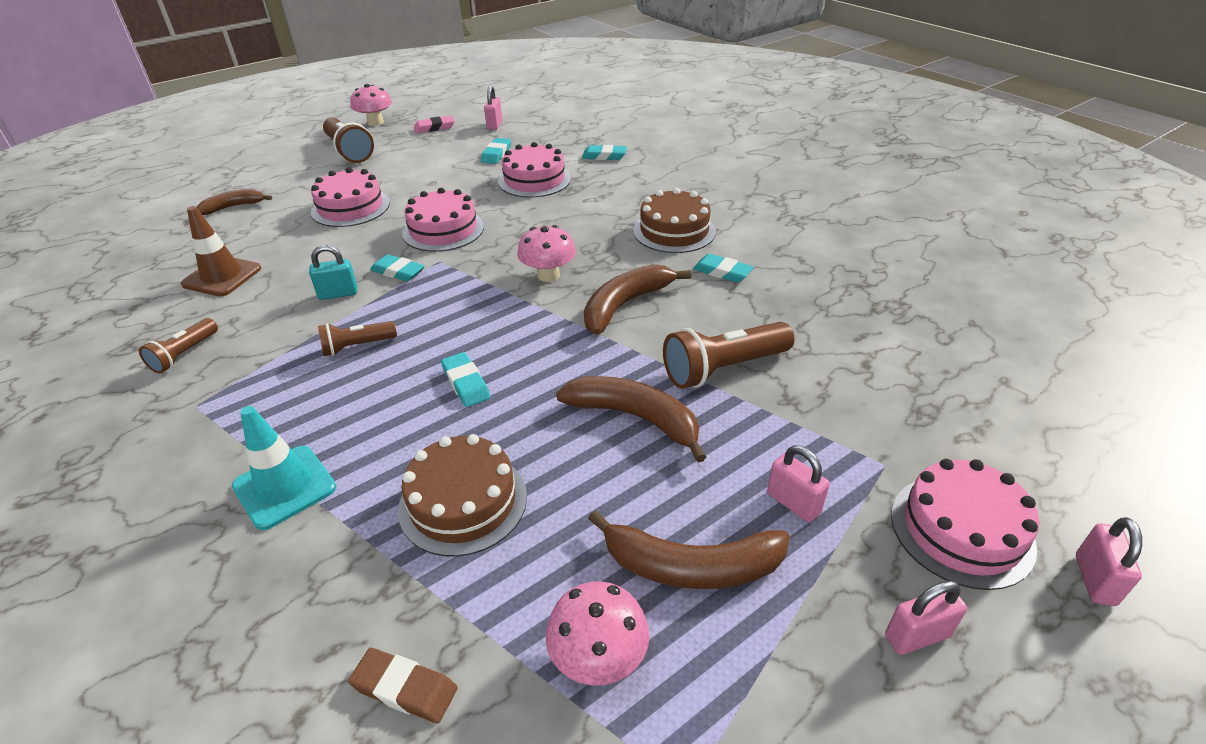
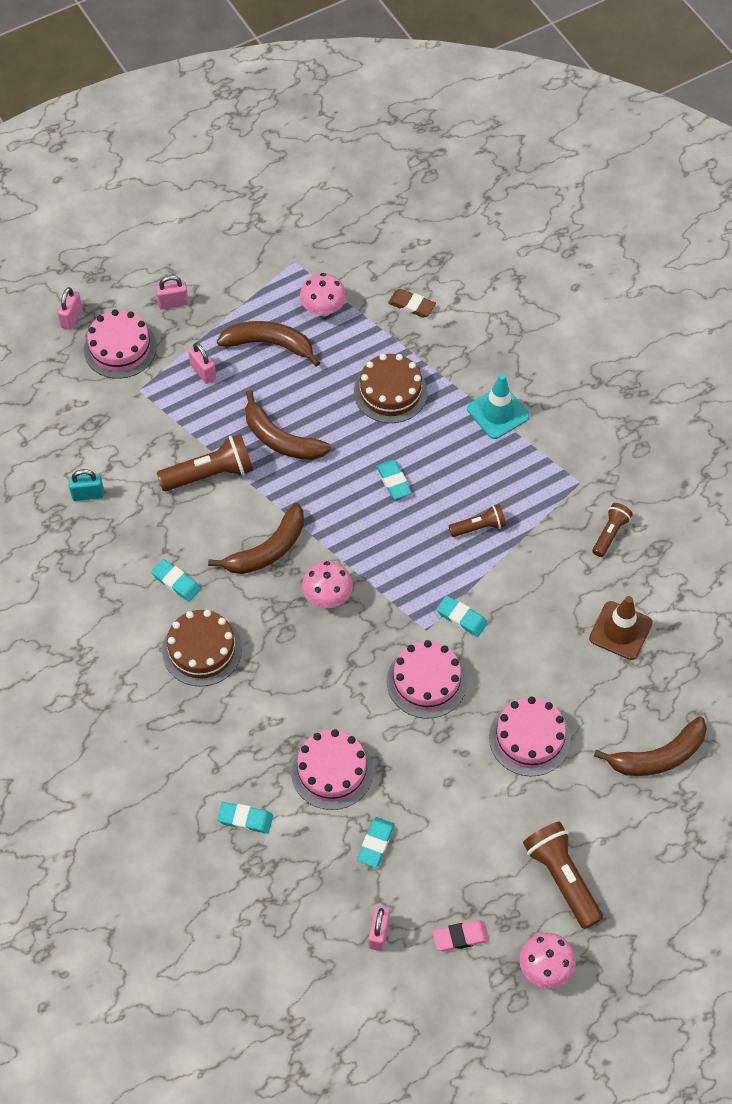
camera: 175 degrees left, 20 degrees up
(233, 207) = (658, 756): brown banana -> brown banana, size x1.56
(338, 294) = (508, 593): turquoise padlock -> turquoise padlock (88, 494)

